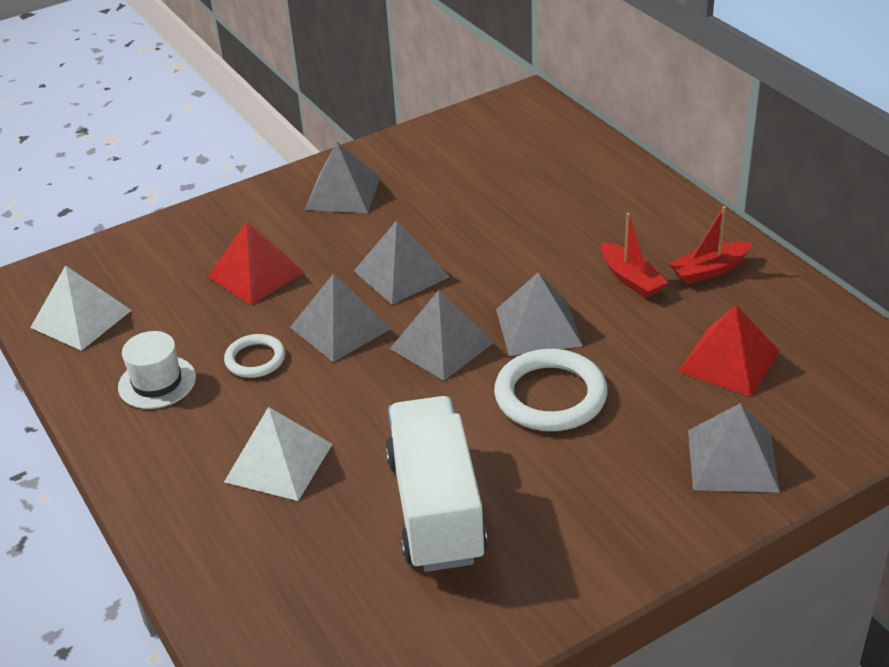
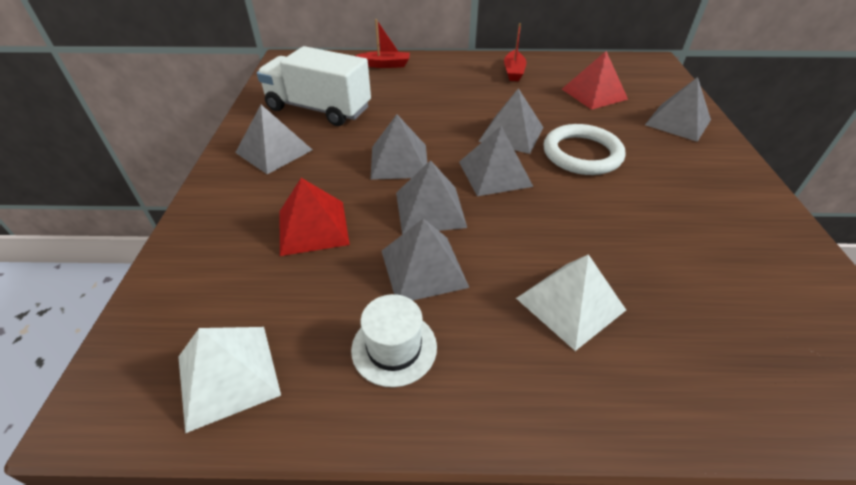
camera: 60 degrees left, 5 degrees up
(255, 359) = (423, 268): white ring -> grey pyramid
(436, 508) = (670, 239): white truck -> white truck (318, 109)
(631, 279) = (497, 92): red boat -> red boat (385, 65)

